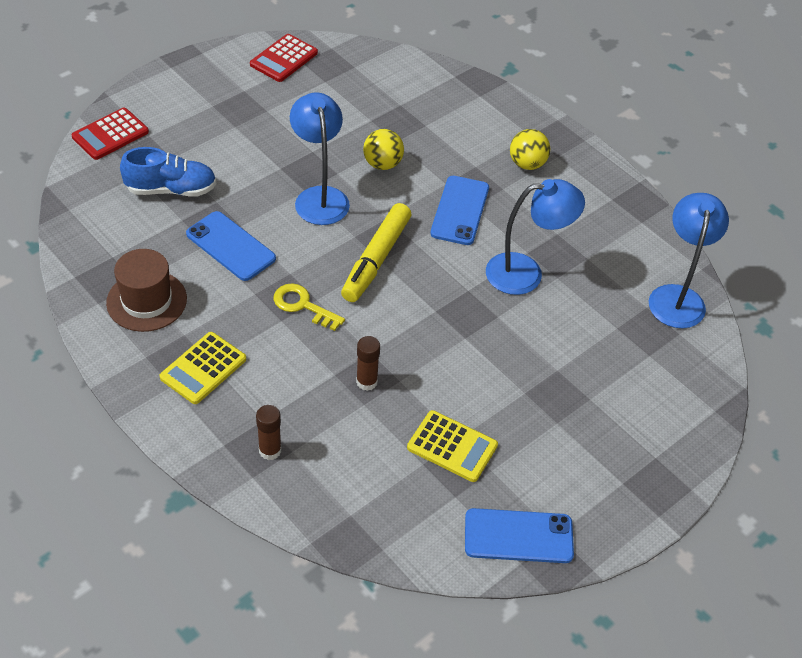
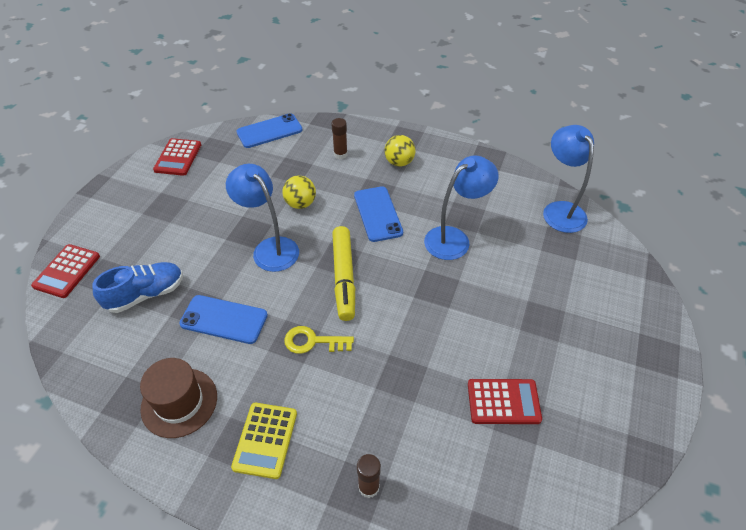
camera: 25 degrees left, 0 degrees up
(366, 382) = (404, 381): brown glue stick -> brown glue stick (340, 154)
(452, 447) = (503, 402): yellow calculator -> red calculator
(518, 536) = (604, 452): blue phone -> blue phone (269, 131)

